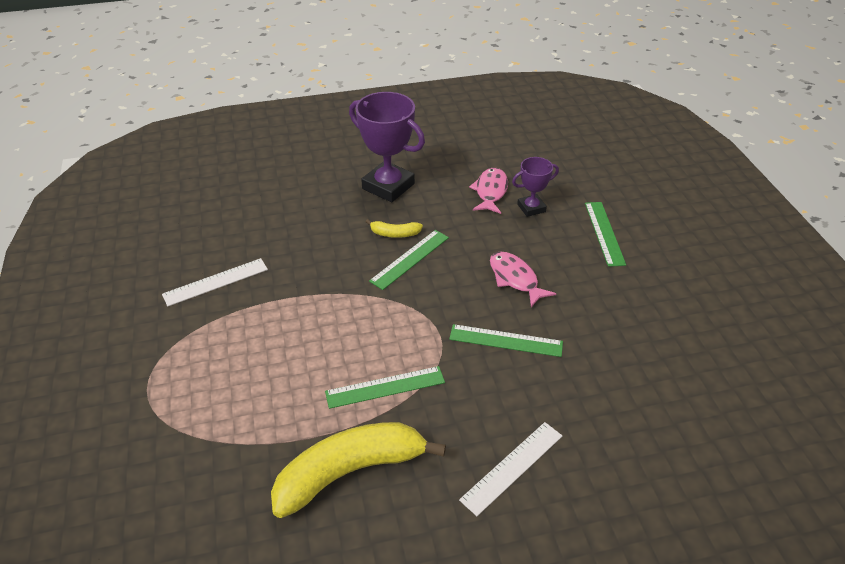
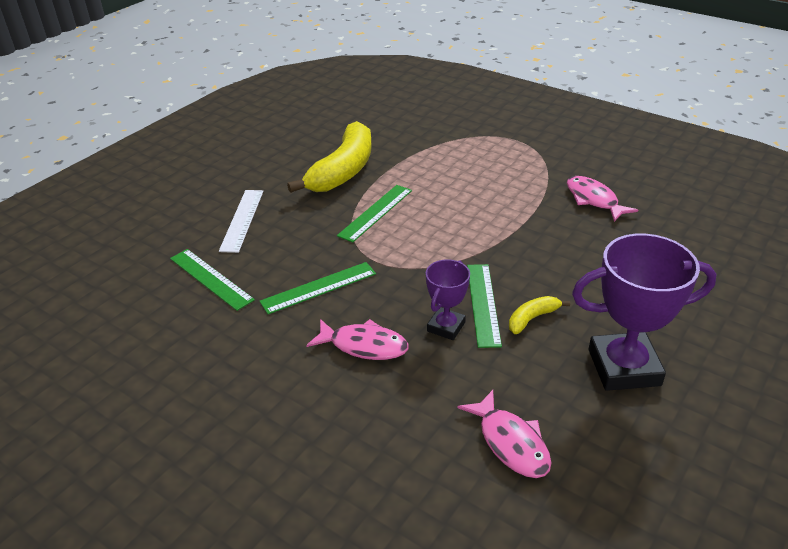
camera: 140 degrees right, 5 degrees down
(215, 282) = (593, 200): white ruler -> pink fish
(531, 208) = (436, 451): purple trophy -> purple trophy (446, 327)
(604, 233) = (313, 472): green ruler -> green ruler (211, 278)

